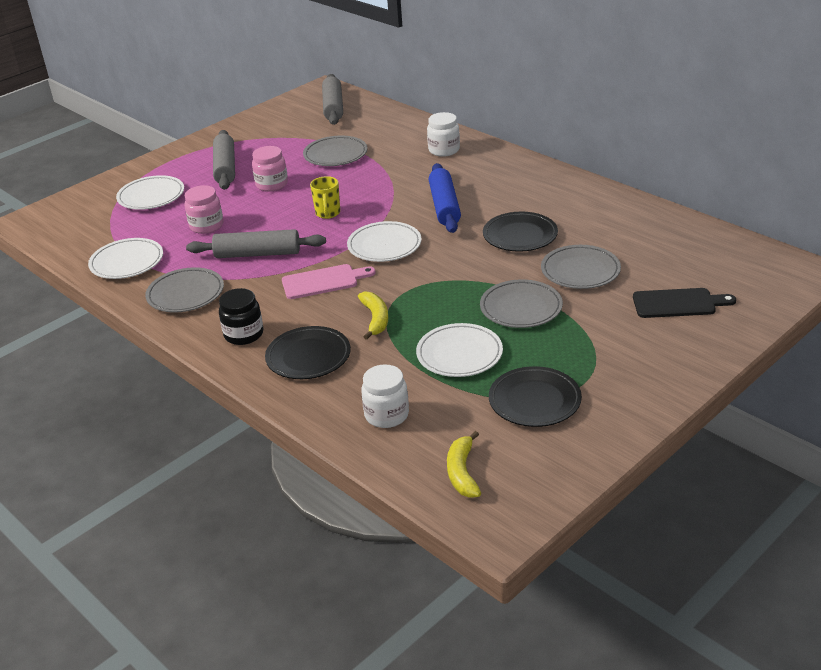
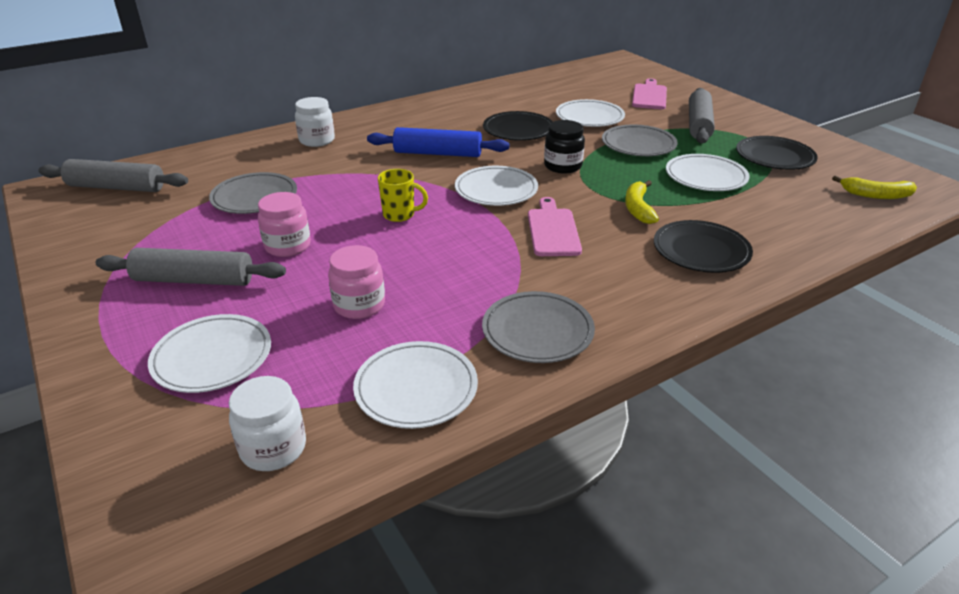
camera: 80 degrees left, 0 degrees up
(244, 334) = (648, 289): black jar -> black jar (562, 166)
(257, 254) = (465, 268): grey rolling pin -> grey rolling pin (699, 124)
(375, 319) = (638, 208): yellow banana -> yellow banana turned 90 degrees counterclockwise
(386, 415) = (800, 219): white jar -> white jar (273, 448)
(580, 271) = (589, 117): grey plate -> white plate
(678, 303) = (649, 96): black cutting board -> pink cutting board

